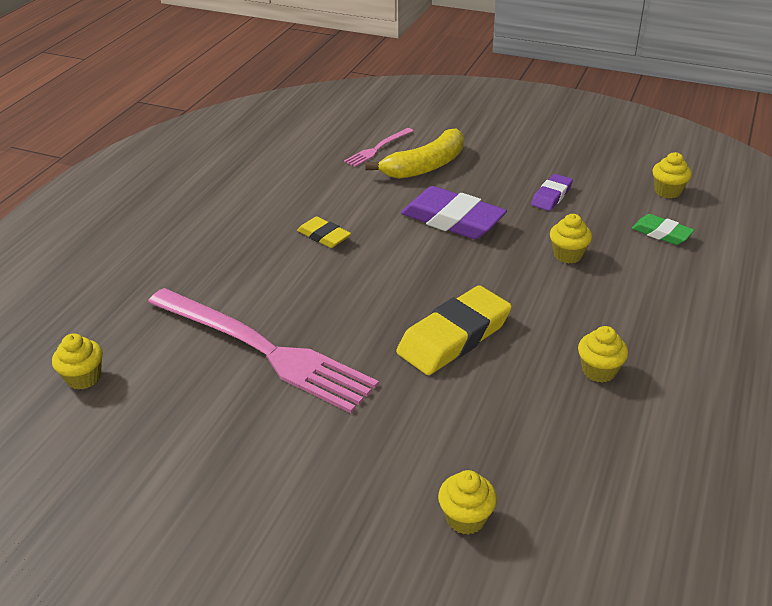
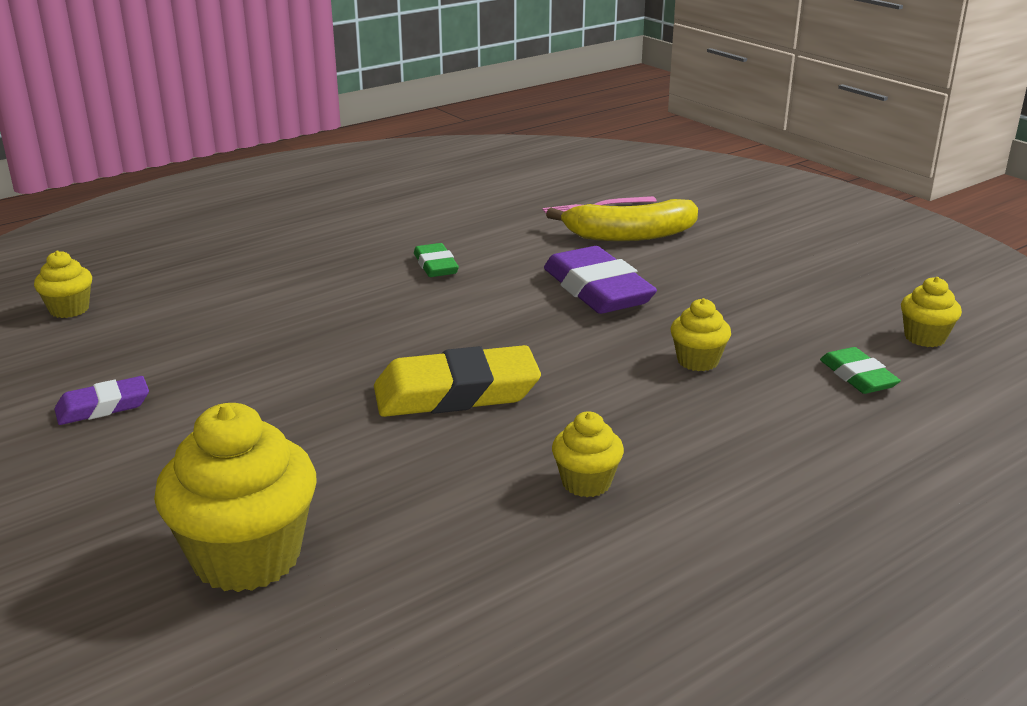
camera: 30 degrees right, 10 degrees down
(262, 349) = (248, 339): pink fork -> none
(324, 236) = (435, 266): yellow eraser -> green eraser
(466, 518) = (247, 557): yellow cupcake -> yellow cupcake, size x1.96
(551, 196) = (752, 300): purple eraser -> purple eraser (103, 407)

